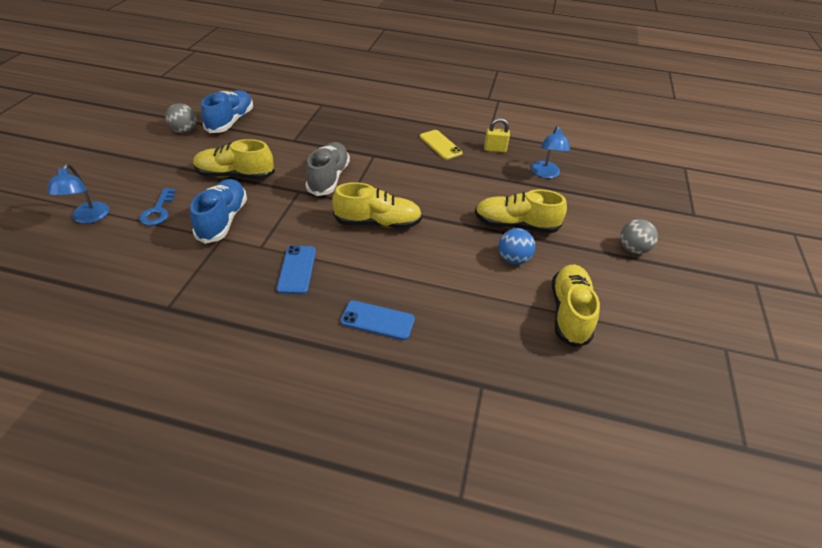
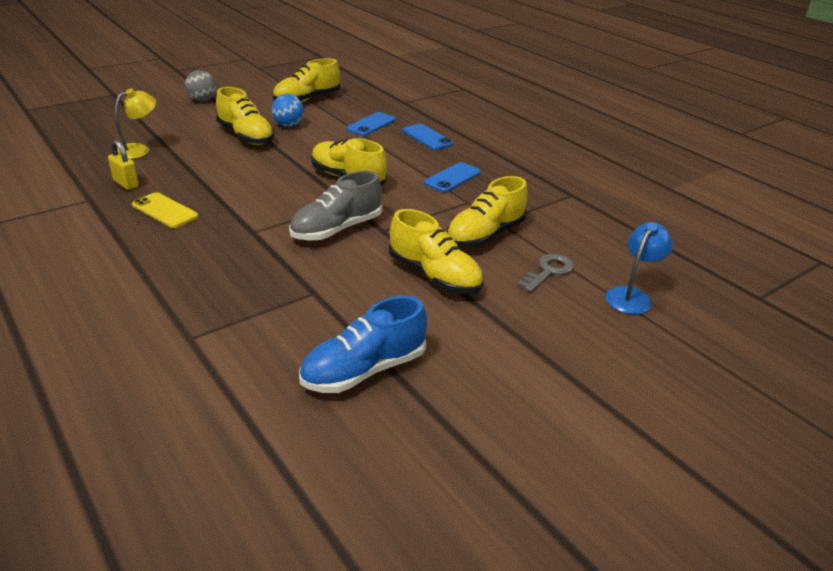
camera: 140 degrees left, 10 degrees down
(158, 211) = (548, 271): blue key -> grey key
(184, 131) = (450, 385): grey ball -> none
(223, 220) = (485, 235): blue shoe -> yellow shoe
(440, 145) = (165, 211): yellow phone -> yellow phone turned 60 degrees counterclockwise
(453, 308) = (371, 124): none -> blue phone
(545, 174) = (138, 150): blue lamp -> yellow lamp

